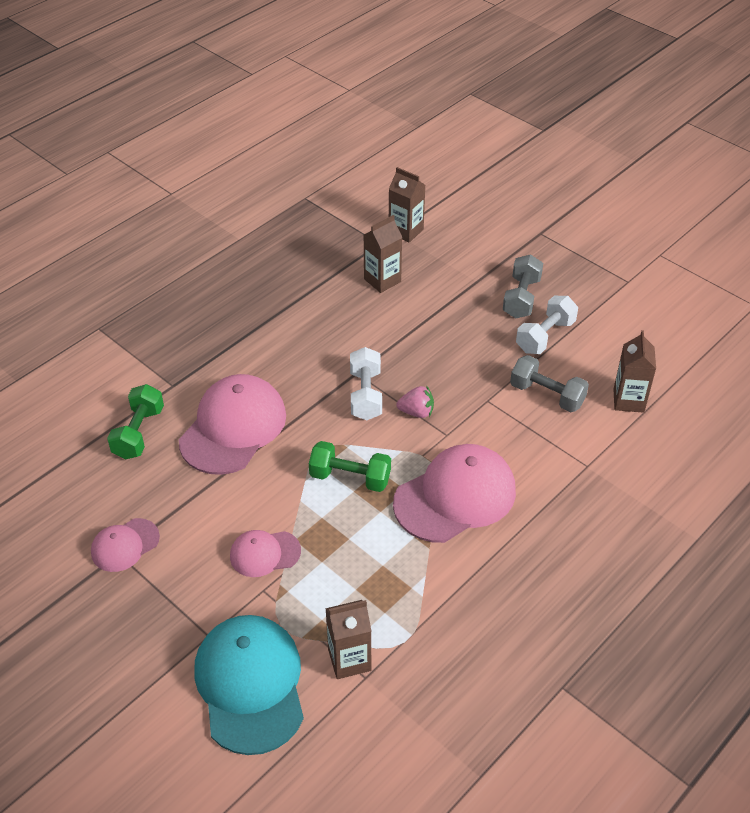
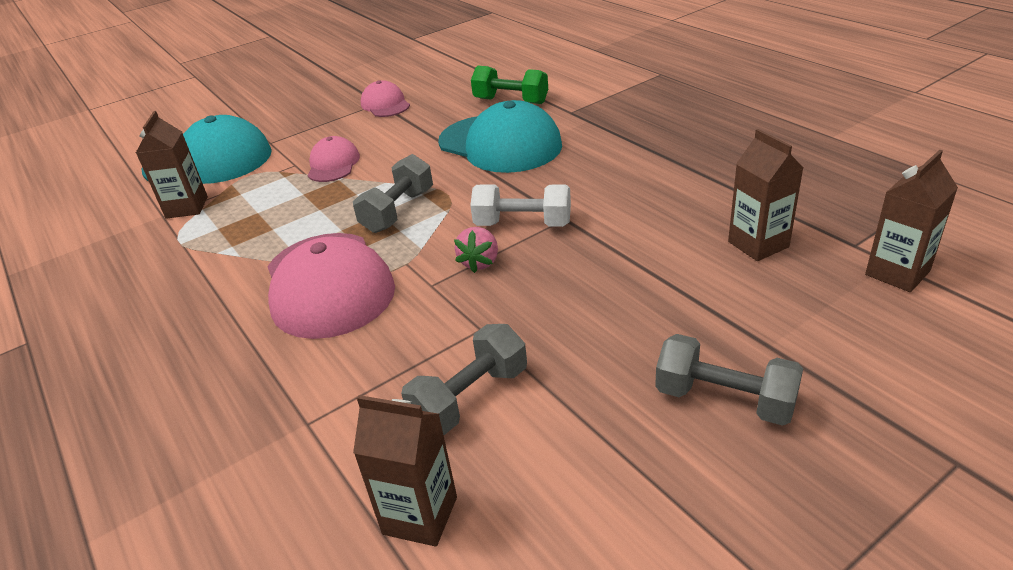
camera: 105 degrees right, 10 degrees down
(233, 428) = (500, 144): pink cap -> turquoise cap
(350, 478) = (398, 211): green dumbbell -> grey dumbbell
(545, 336) = (614, 418): white dumbbell -> none

